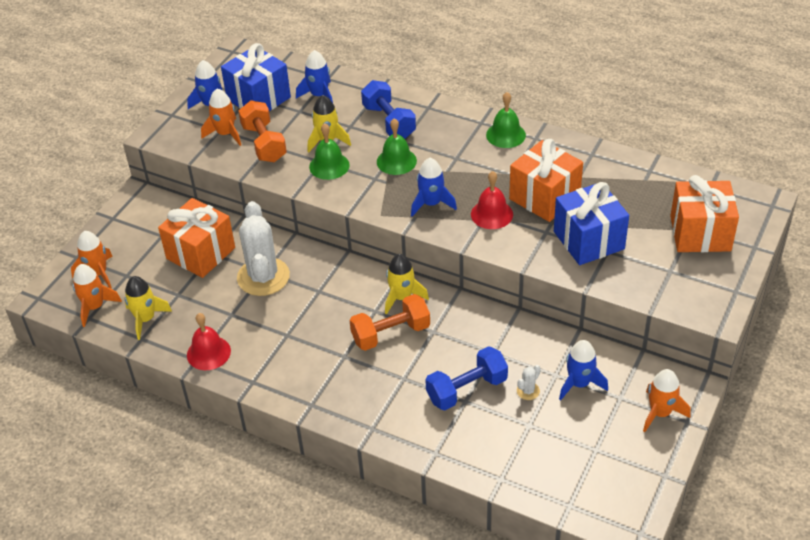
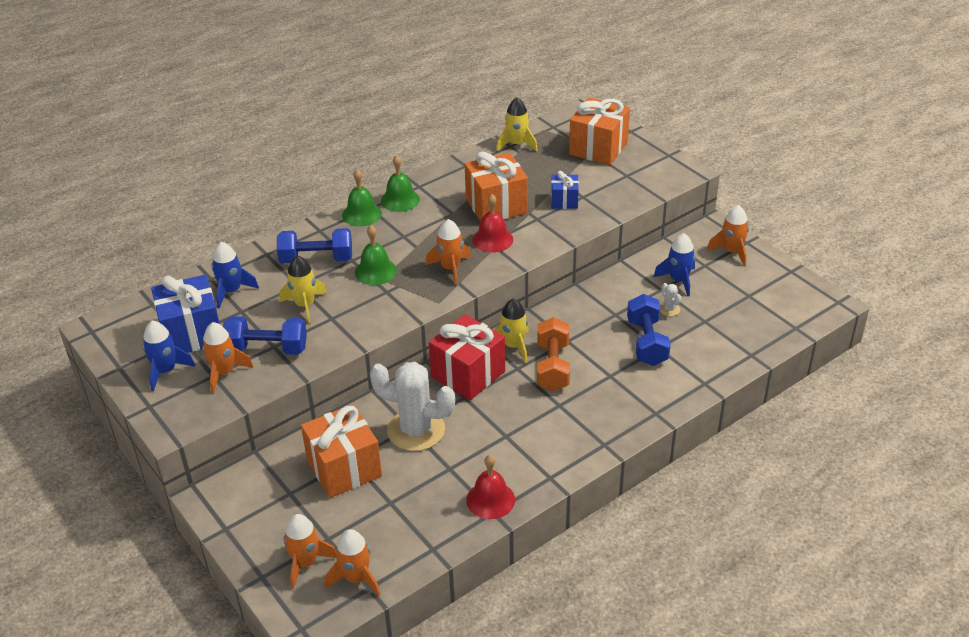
camera: 65 degrees left, 5 degrees down
(145, 319) = (407, 538): yellow rocket -> yellow rocket (517, 144)
(264, 143) = (267, 349): orange dumbbell -> blue dumbbell
(329, 166) = (342, 314): green bell -> green bell (361, 214)
(348, 282) = (468, 374): none -> red gift
(431, 204) = (451, 268): blue rocket -> orange rocket
(588, 240) = (564, 201): blue gift -> blue gift, size x0.54

